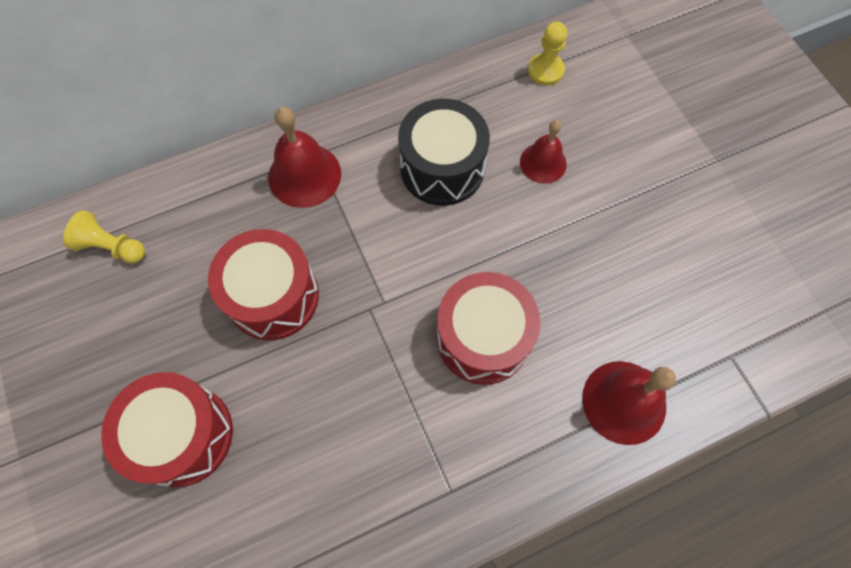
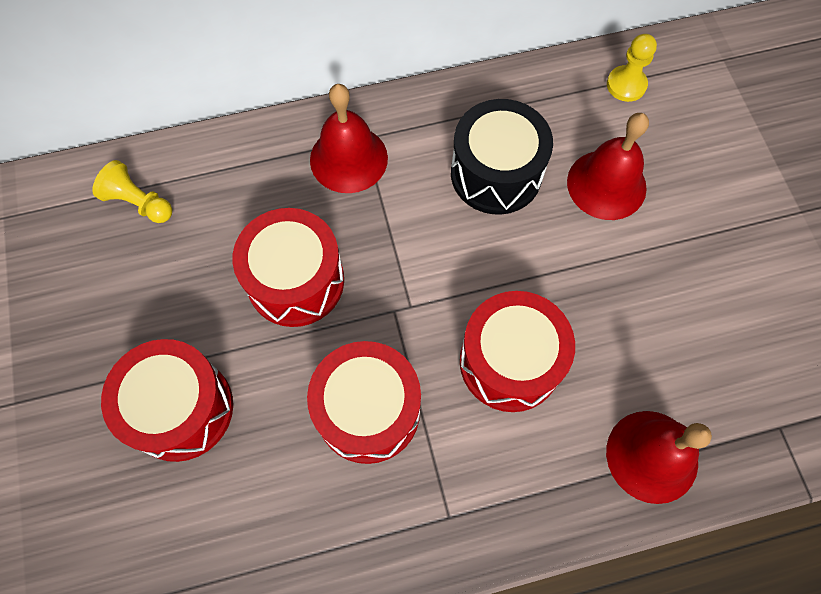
camera: 10 degrees right, 0 degrees up
(360, 406) = (368, 411): none -> red drum
(543, 163) = (606, 184): red bell -> red bell, size x1.54

